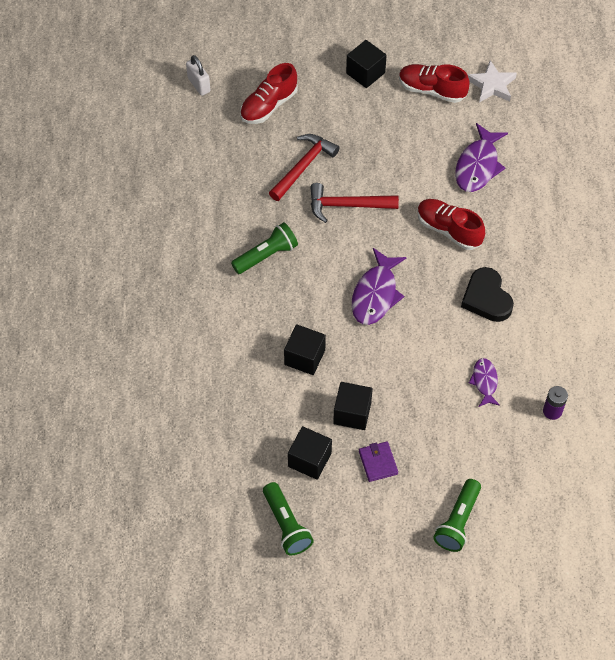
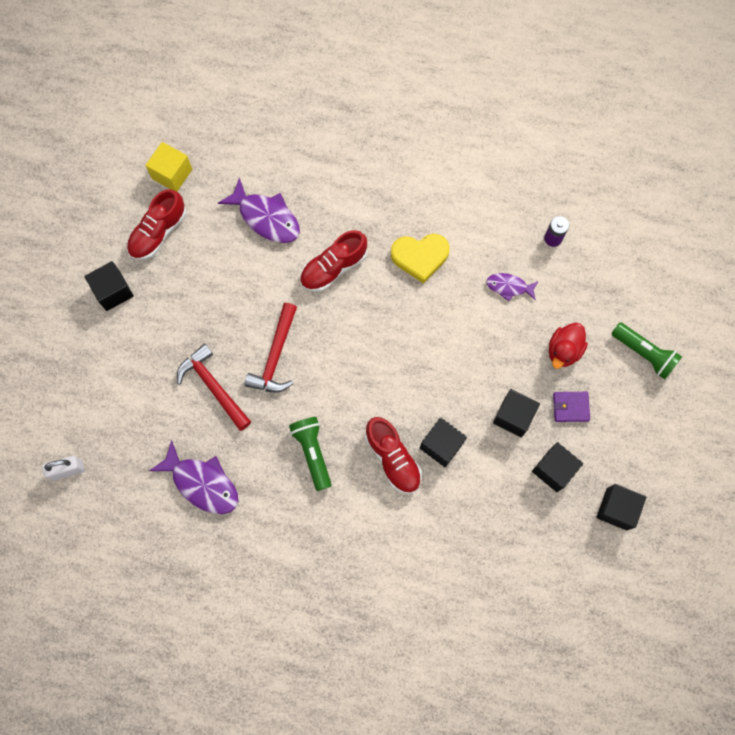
camera: 75 degrees left, 15 degrees up
(269, 105) = (122, 402): red shoe -> red shoe (393, 458)
(286, 525) = (616, 509): green flashlight -> black cube
(376, 294) = (388, 357): purple fish -> purple fish (202, 483)
(435, 445) = (563, 350): none -> red duck
(486, 298) = (420, 257): black heart -> yellow heart
(492, 85) = (172, 174): white star -> yellow cube

